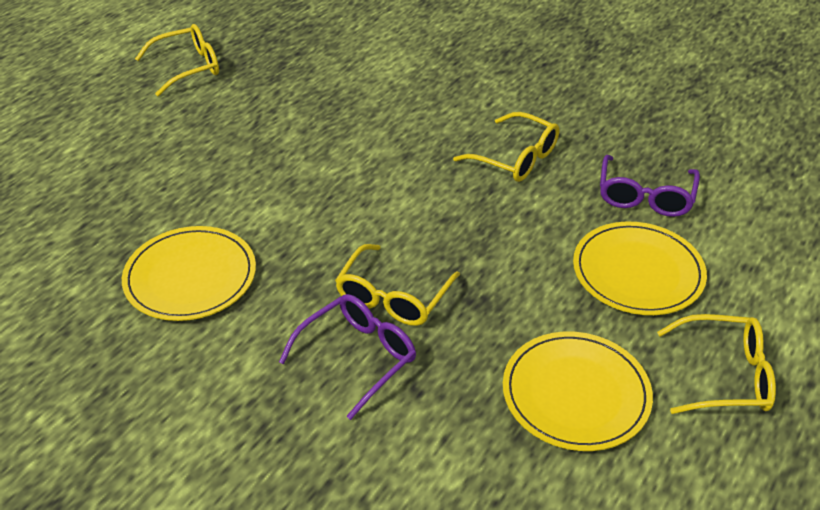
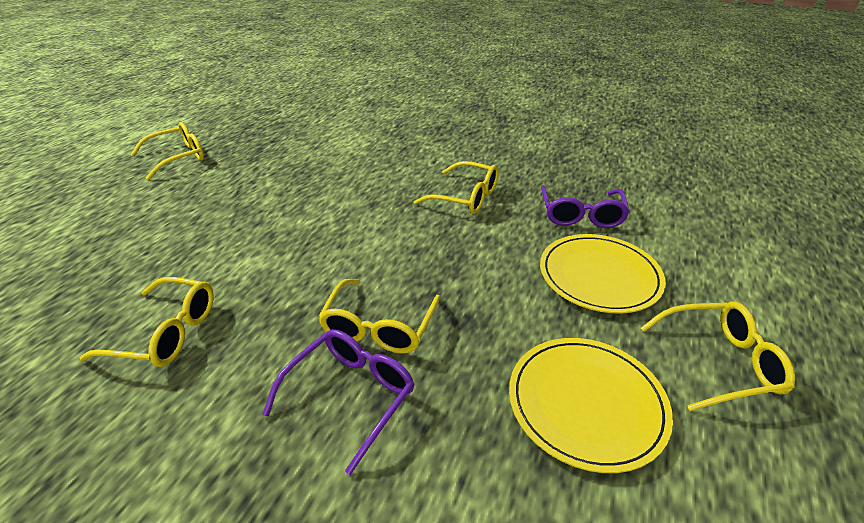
camera: 10 degrees left, 5 degrees down
(190, 277) = (166, 333): yellow plate -> yellow glasses

